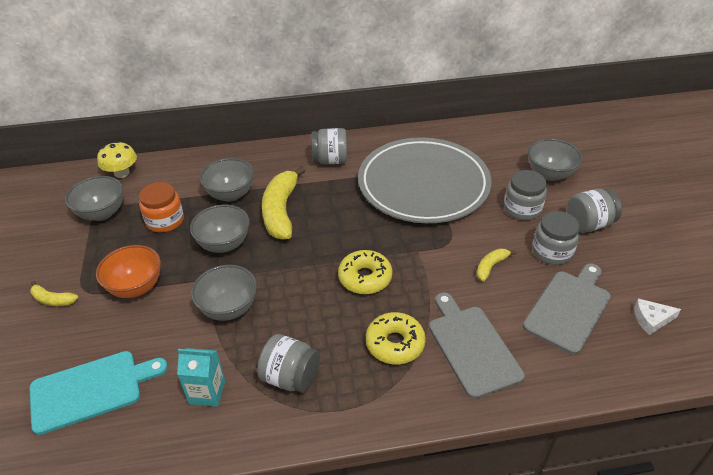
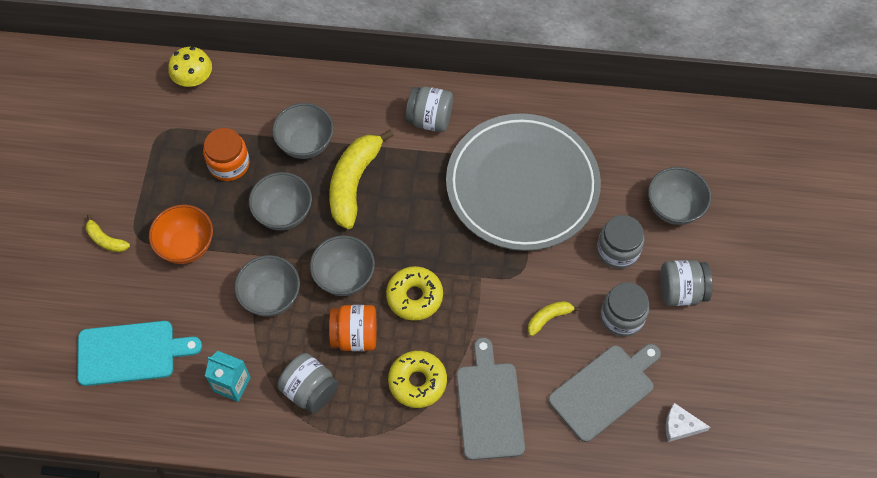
camera: 15 degrees right, 20 degrees up
(102, 213) = (165, 135): grey bowl -> grey bowl (344, 277)
(320, 321) = (354, 336): none -> orange jar

